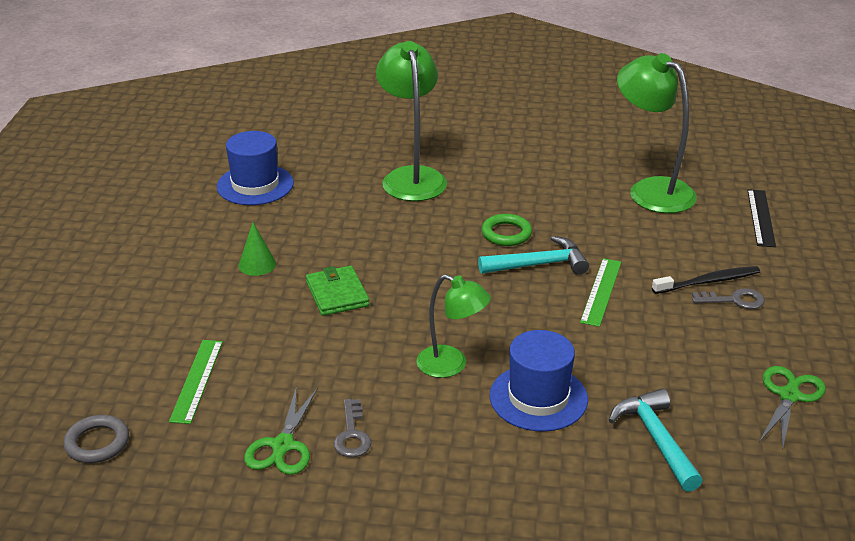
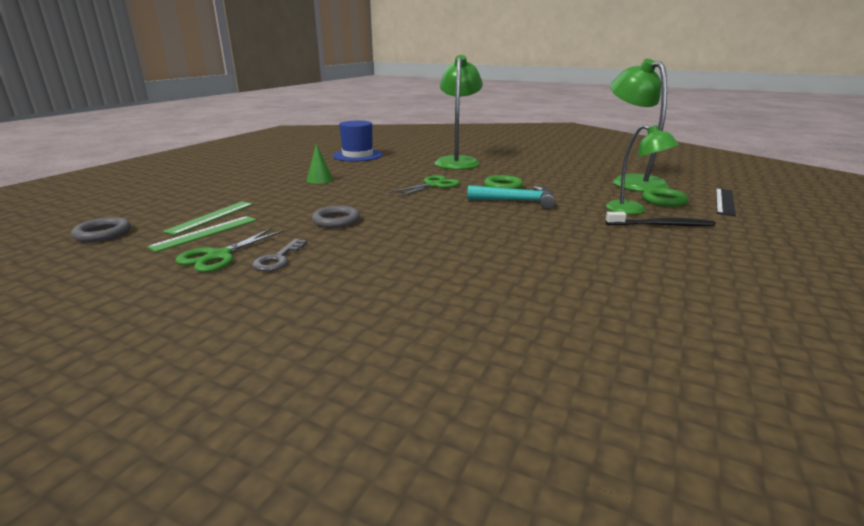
camera: 20 degrees right, 10 degrees down
(337, 294) = (355, 196): green wallet -> none
(357, 352) = (336, 220): none -> grey ring
(451, 365) = (400, 236): green lamp -> green lamp (633, 210)
(538, 398) = (456, 264): blue hat -> none
(601, 291) = (559, 218): green ruler -> green ruler (205, 233)
(655, 439) = (555, 310): turquoise hammer -> none
(698, 230) = (663, 201): none -> green ring
(734, 300) = (683, 237): grey key -> none
(789, 396) = (728, 305): green scissors -> green scissors (433, 185)

